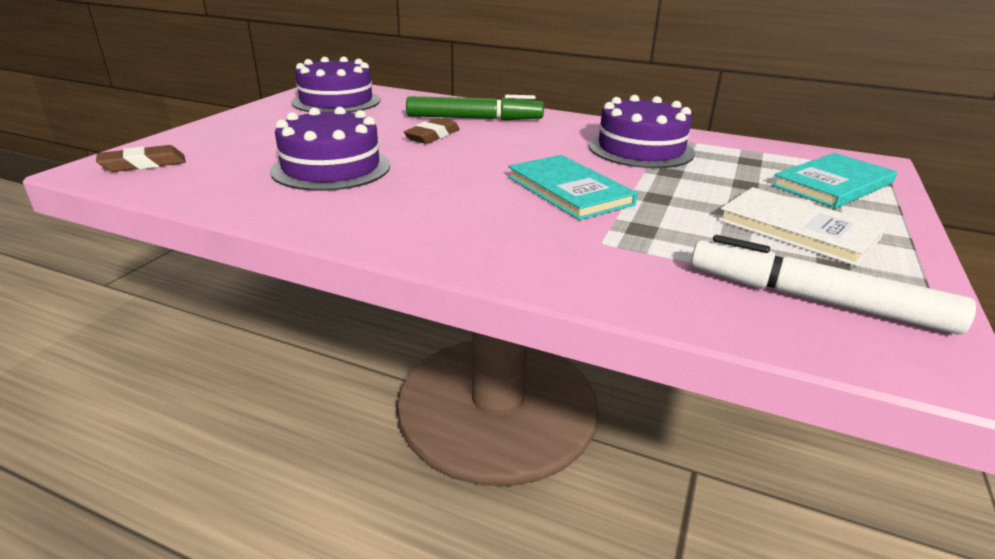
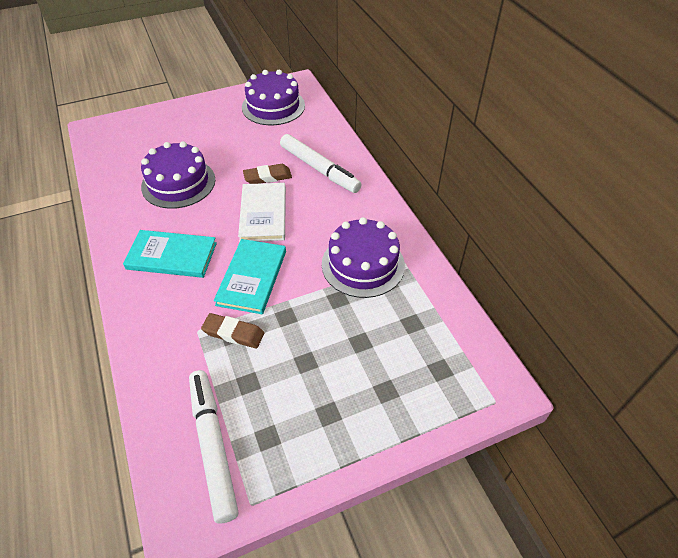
camera: 45 degrees right, 20 degrees up
(143, 164) = (115, 134): brown eraser -> brown eraser (233, 333)
(474, 119) = (319, 169): green marker -> white marker
(797, 229) = (308, 399): white book -> white book (263, 214)
(833, 184) = (418, 384): turquoise book -> turquoise book (172, 256)

